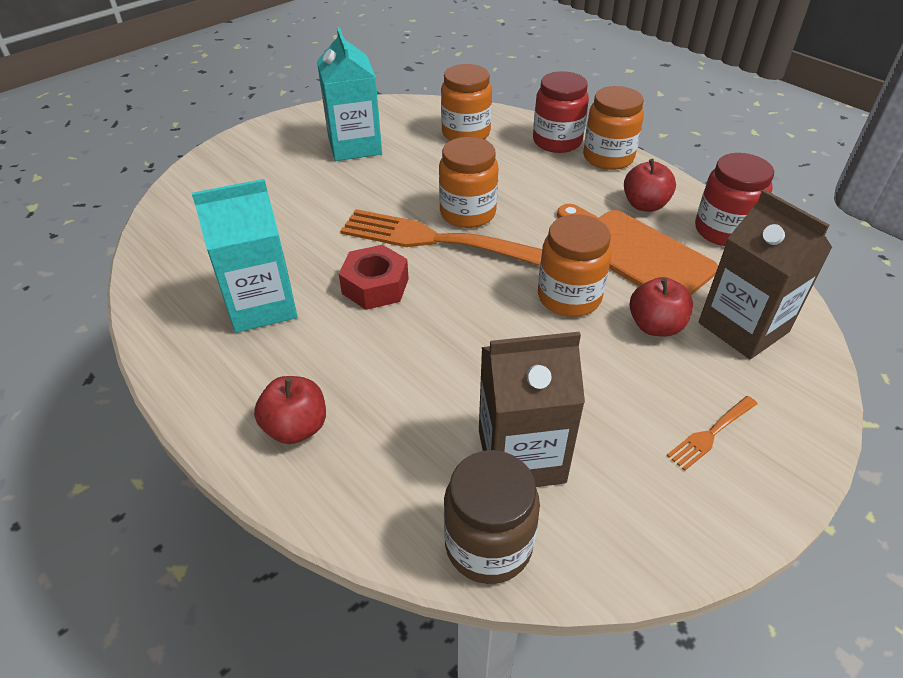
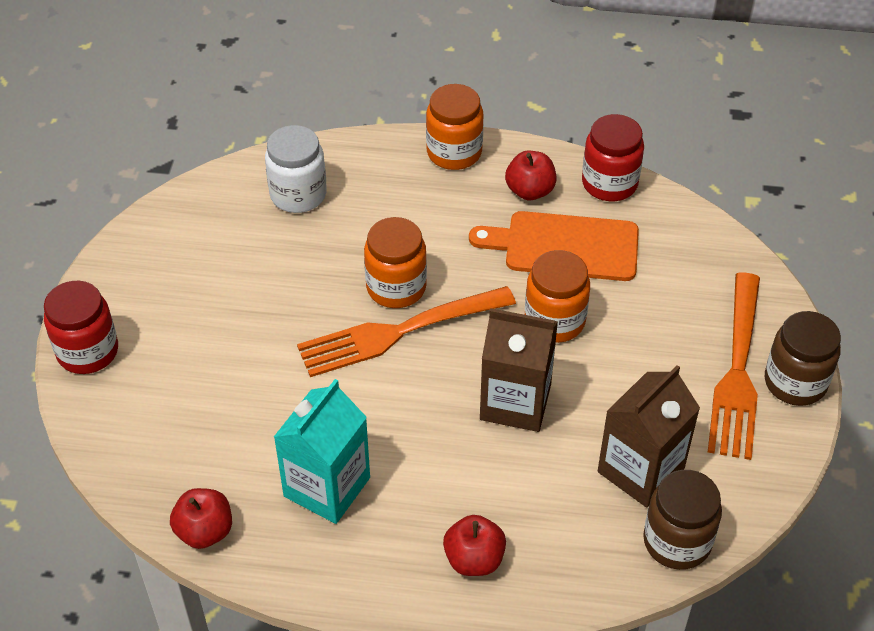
camera: 40 degrees left, 5 degrees up
(354, 146) = (207, 272): turquoise carton -> none
(375, 286) = (398, 408): red nut -> none
(466, 133) = (298, 194): orange jar -> white jar
(557, 141) = (392, 157): red jar -> red jar (88, 351)
(655, 326) = (635, 307): red apple -> red apple (205, 531)
(710, 434) = (737, 372): orange fork -> orange fork, size x2.28
(743, 327) = (692, 270): brown carton -> brown carton (515, 402)
(771, 482) = (795, 382): none -> brown jar

